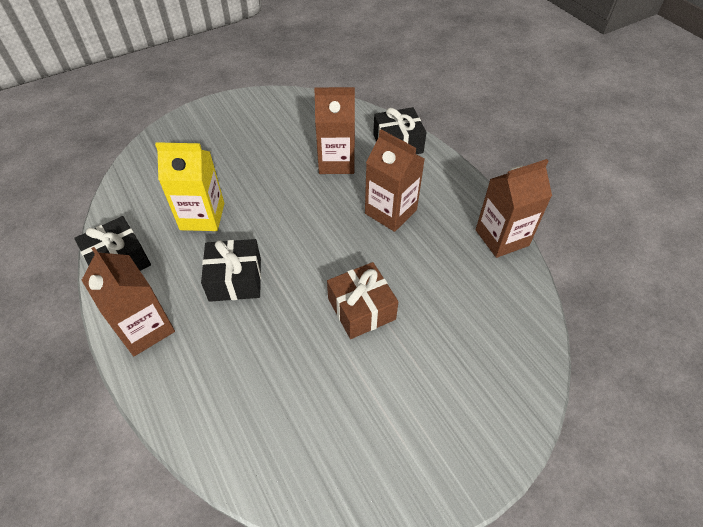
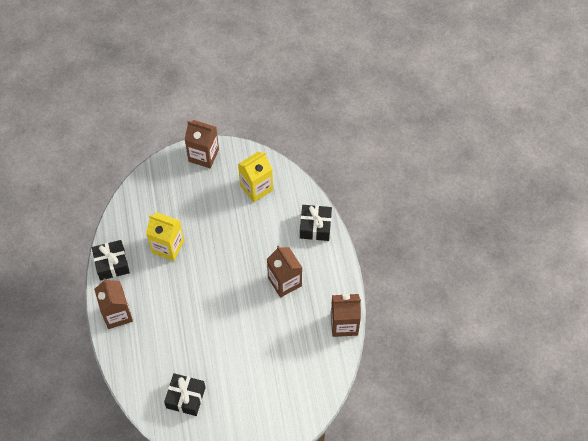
camera: 20 degrees right, 10 degrees up
(235, 279) = (174, 299): black gift -> black gift (186, 397)
(301, 125) = (256, 188): none -> yellow carton
(336, 162) = (267, 229): brown carton -> brown carton (203, 155)
(361, 309) = (238, 342): brown gift -> none

